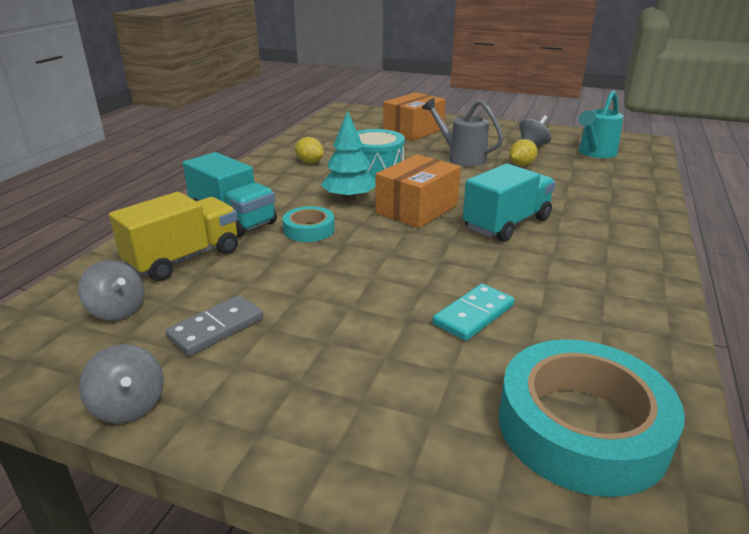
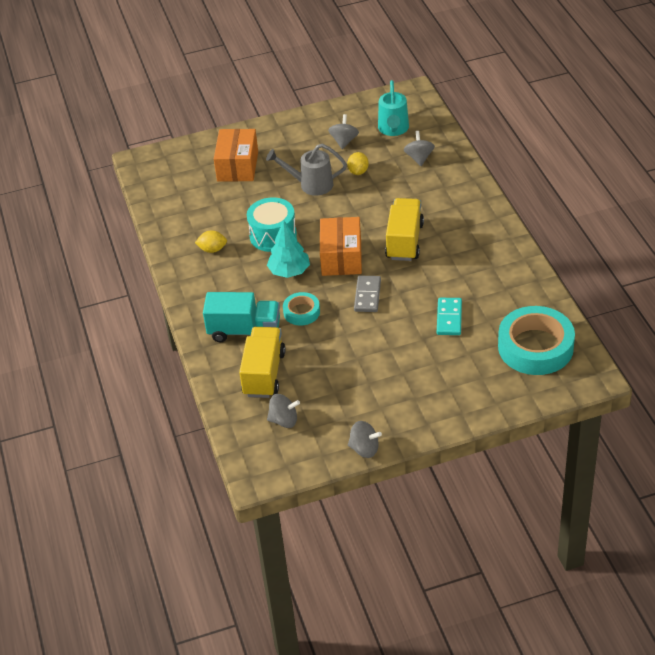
camera: 35 degrees left, 15 degrees up
(216, 328) = (345, 398): grey domino -> grey domino (367, 295)
(506, 224) = (404, 241): turquoise truck -> yellow truck
(602, 176) = (419, 158): none -> grey spinning top

